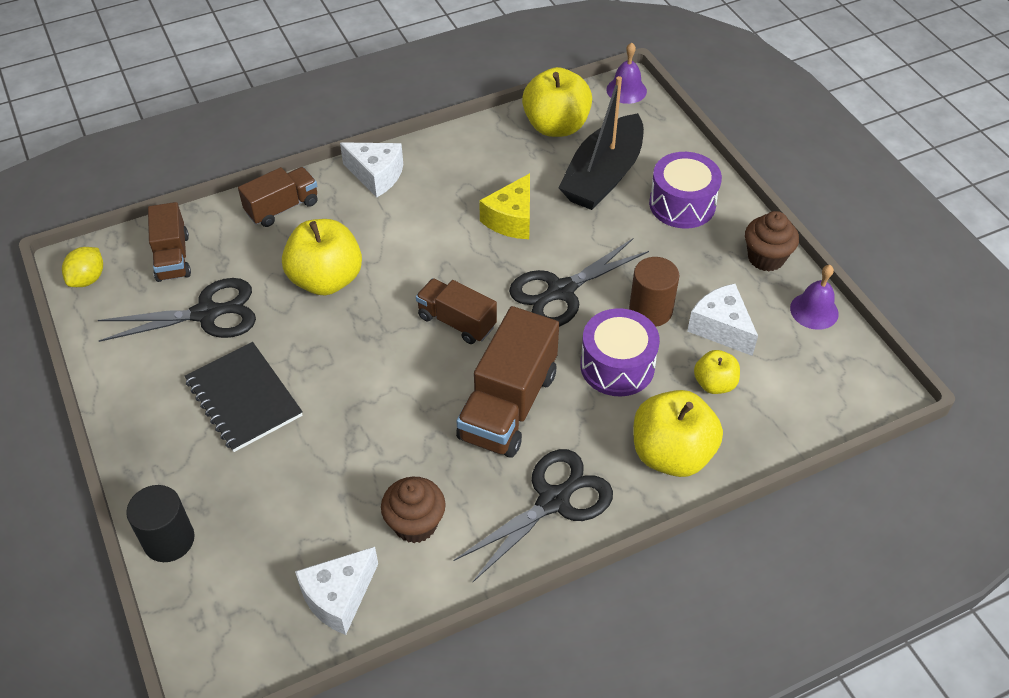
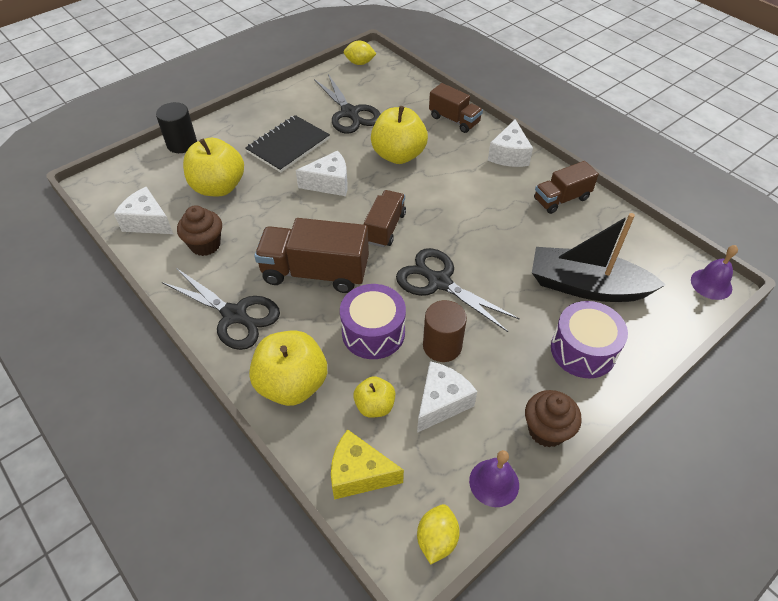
camera: 75 degrees right, 0 degrees up
(173, 257) = (390, 88): brown truck -> brown truck (561, 199)
(349, 363) = (329, 183): none -> white cheese
(511, 219) = (503, 237): yellow cheese -> yellow cheese (359, 474)
(556, 126) = (628, 244): yellow apple -> yellow apple (218, 187)
(865, 366) = (436, 539): none -> yellow lemon

